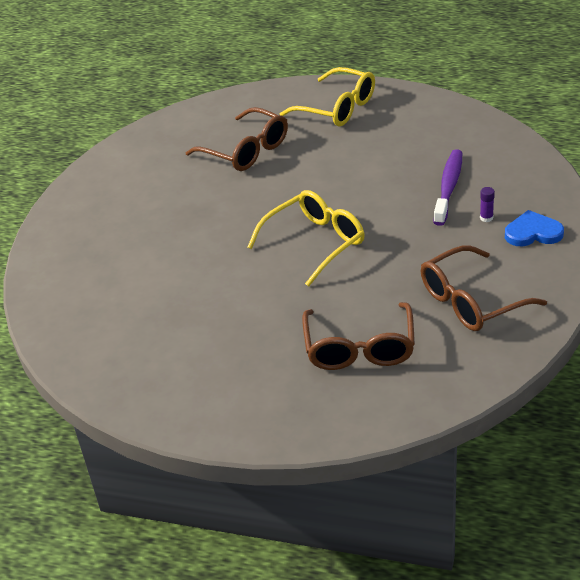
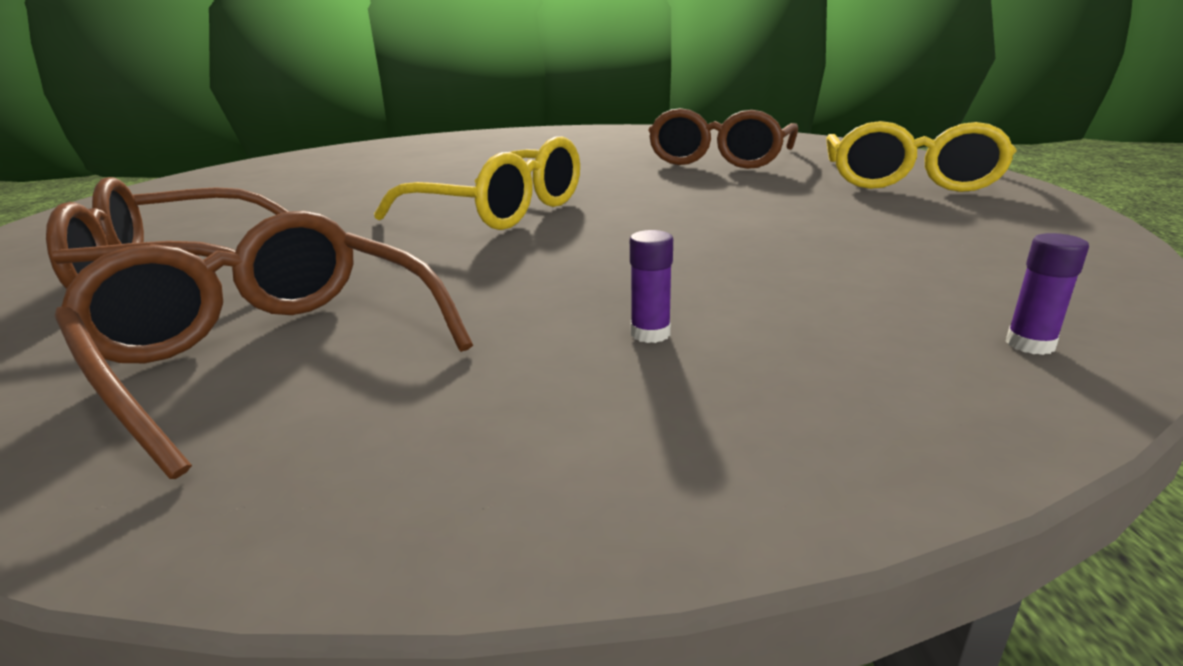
camera: 70 degrees right, 15 degrees down
(449, 187) = (753, 279): purple toothbrush -> none
(518, 153) = (1029, 344): none -> purple glue stick
(533, 232) = (608, 414): blue heart -> none

